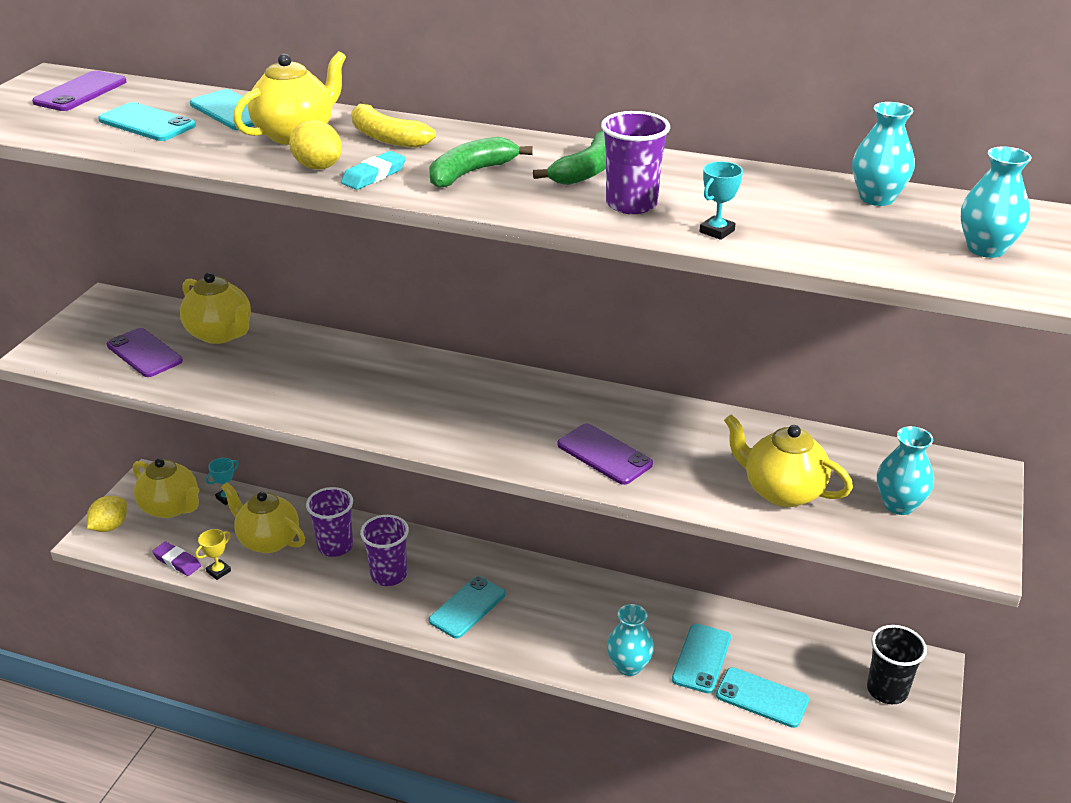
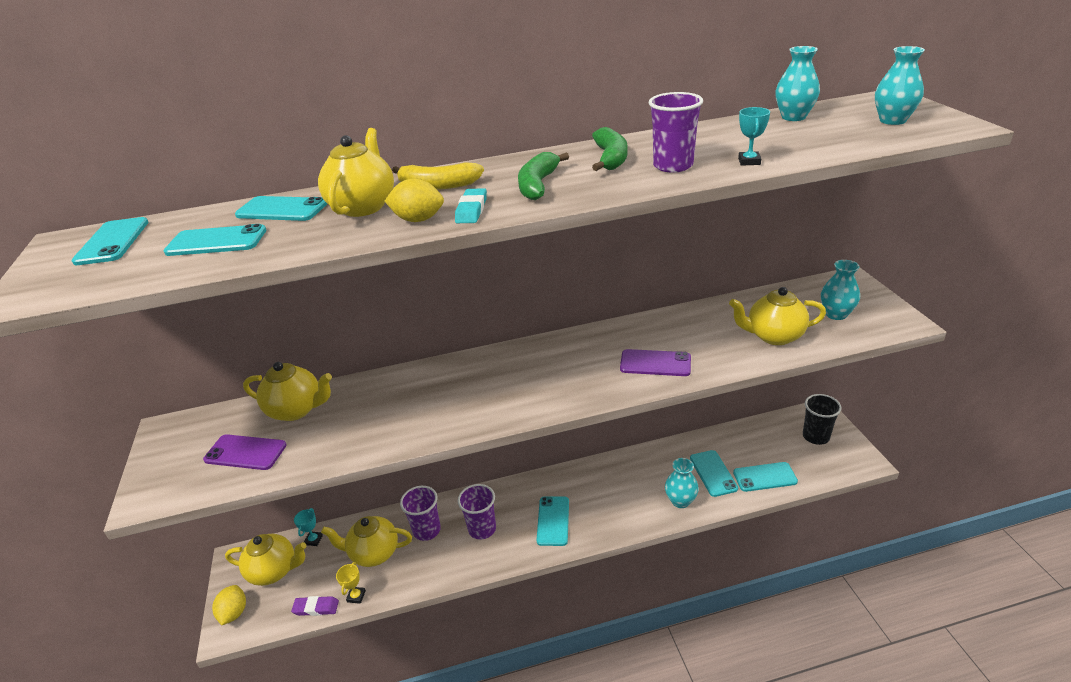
camera: 30 degrees left, 0 degrees up
(80, 92) = (113, 241): purple phone -> turquoise phone

